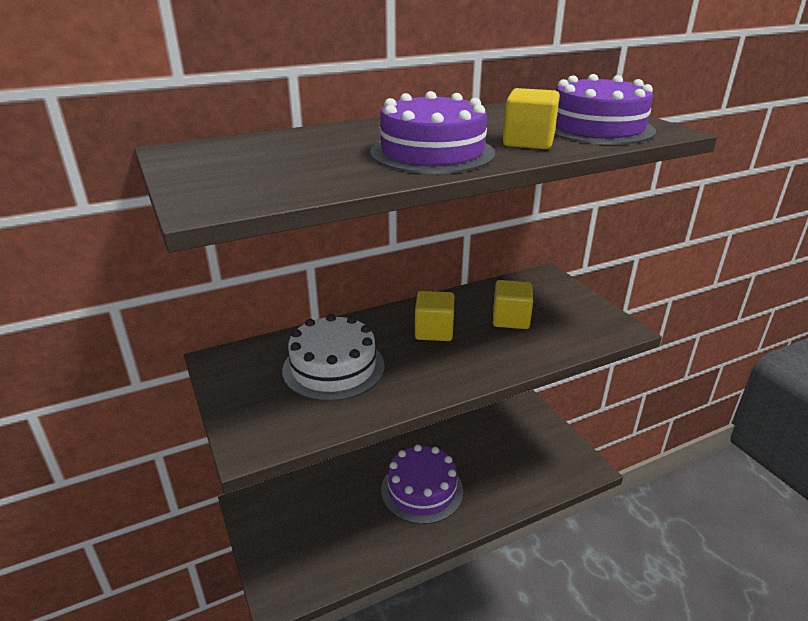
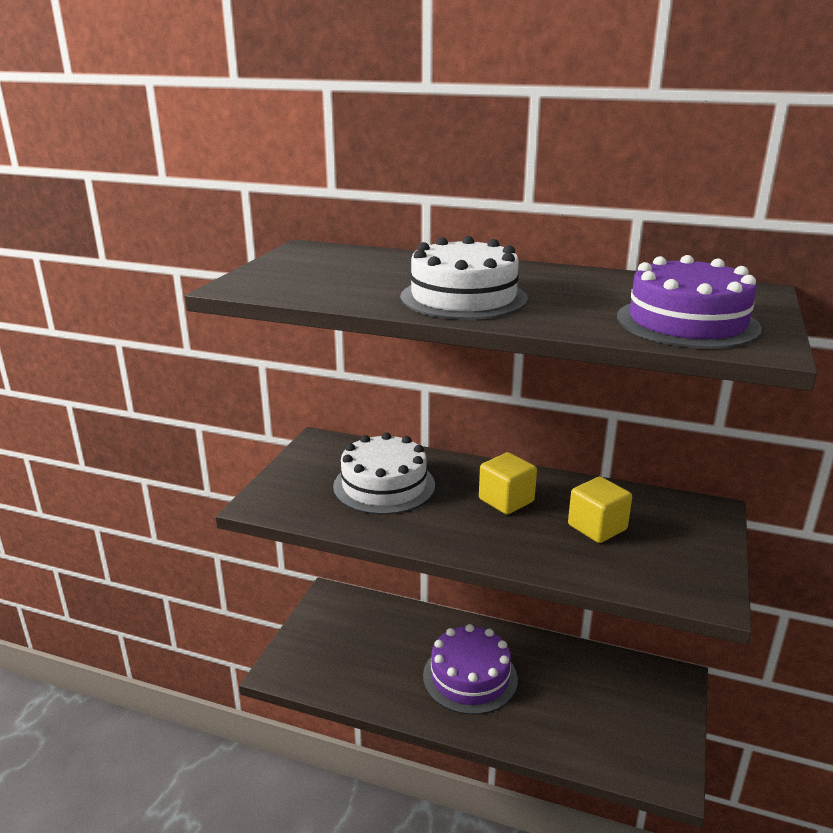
camera: 45 degrees right, 5 degrees down
(432, 152) = (463, 297): purple cake -> white cake
(528, 142) = (571, 314): yellow cube -> none

